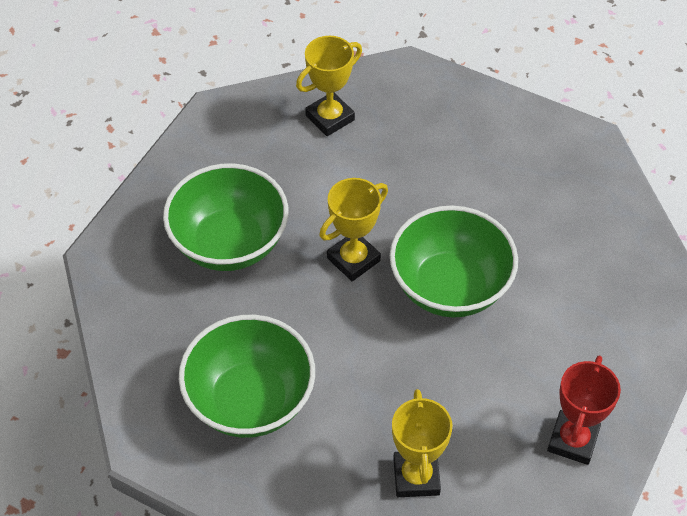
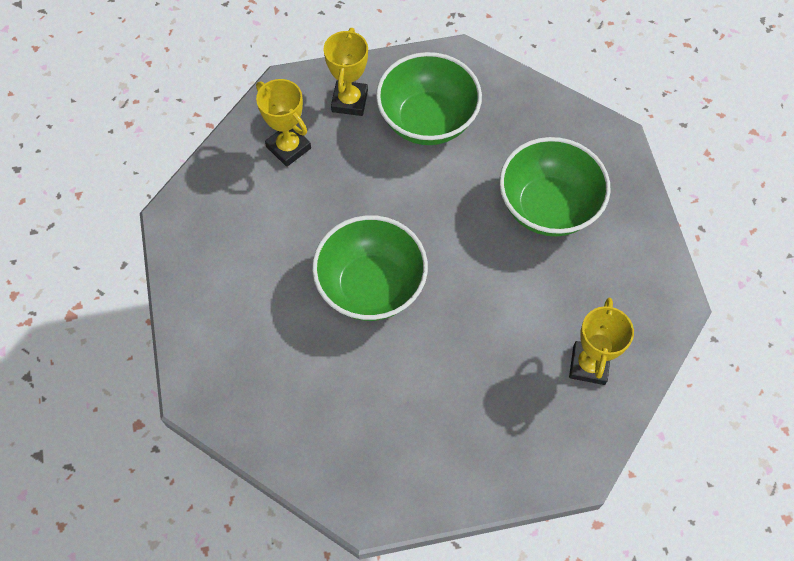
camera: 140 degrees right, 10 degrees up
(353, 259) = (455, 257): yellow trophy -> yellow trophy (349, 101)
(573, 440) = (207, 237): red trophy -> none

